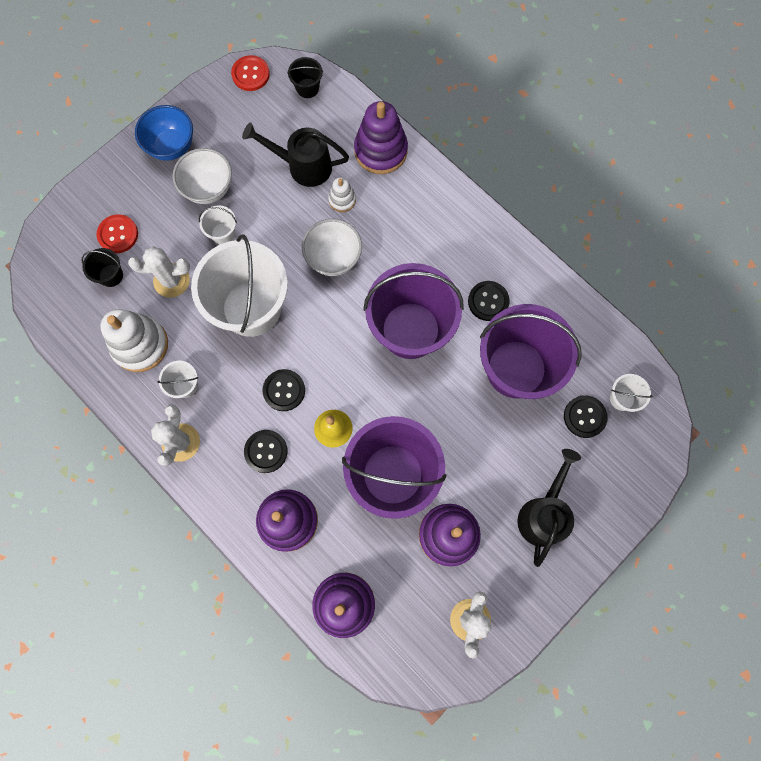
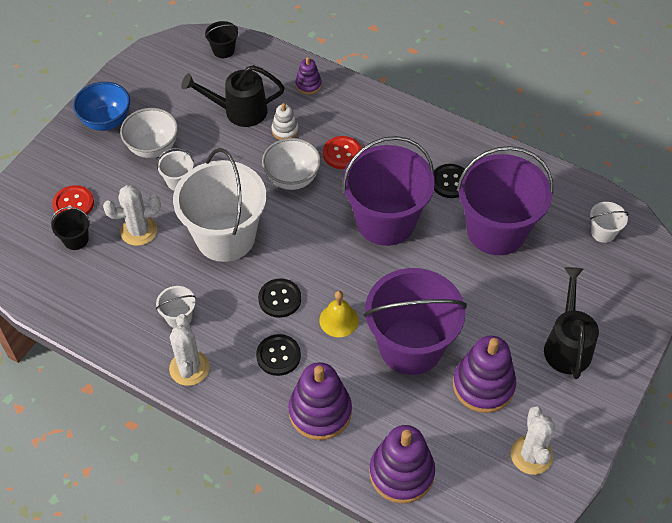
camera: 15 degrees left, 20 degrees down
(140, 345) = (122, 292): white stacking toy -> none
(250, 74) = (166, 50): red button -> red button (342, 153)
(380, 151) = (308, 85): purple stacking toy -> purple stacking toy, size x0.51
(584, 417) = (574, 255): black button -> none

